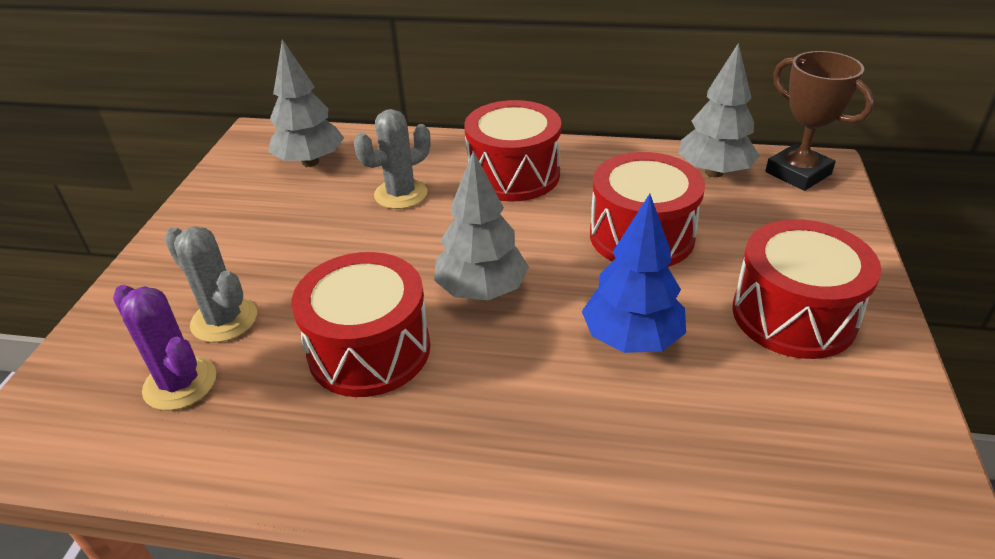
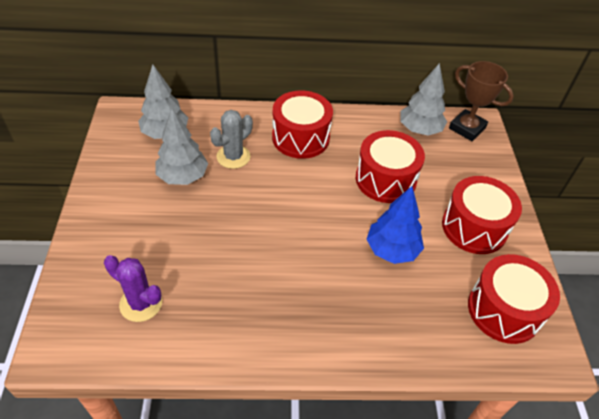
camera: 15 degrees left, 10 degrees up
(224, 320) = (151, 258): grey cactus -> none
(369, 350) = (247, 270): red drum -> red drum (504, 310)
(482, 291) = (302, 225): grey tree -> grey tree (183, 177)

